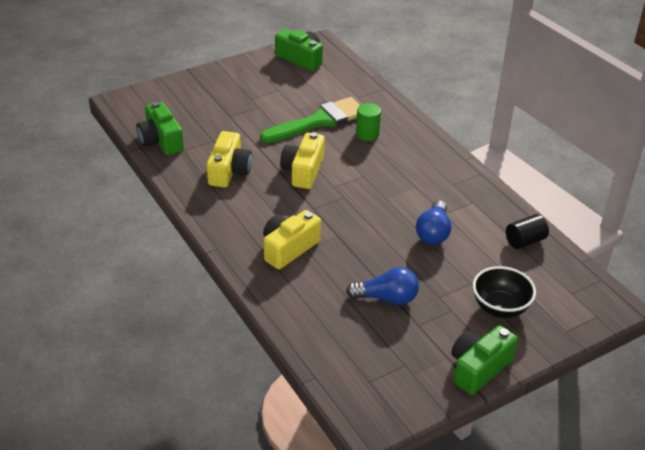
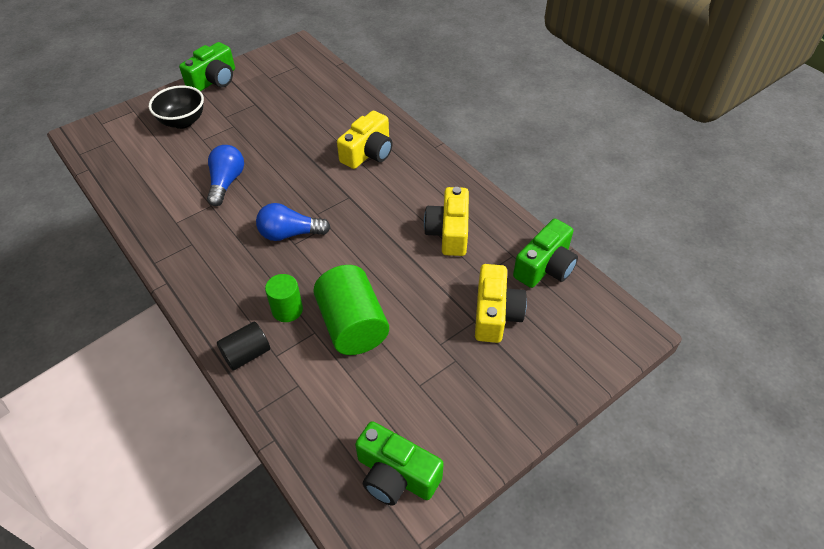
camera: 175 degrees right, 10 degrees up
(161, 140) = (545, 267): green camera -> green camera turned 75 degrees clockwise
(303, 171) = (364, 242): yellow camera -> yellow camera (495, 314)
(319, 121) = (352, 325): green brush -> green cylinder
(386, 298) = (279, 120): blue light bulb -> blue light bulb (290, 234)
(525, 241) = (135, 183): black cylinder -> black cylinder (246, 354)

